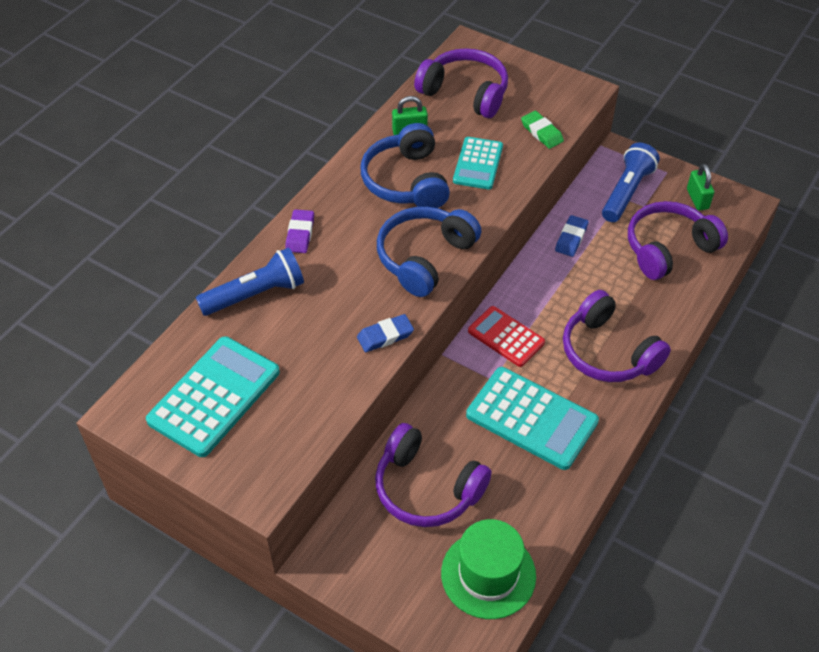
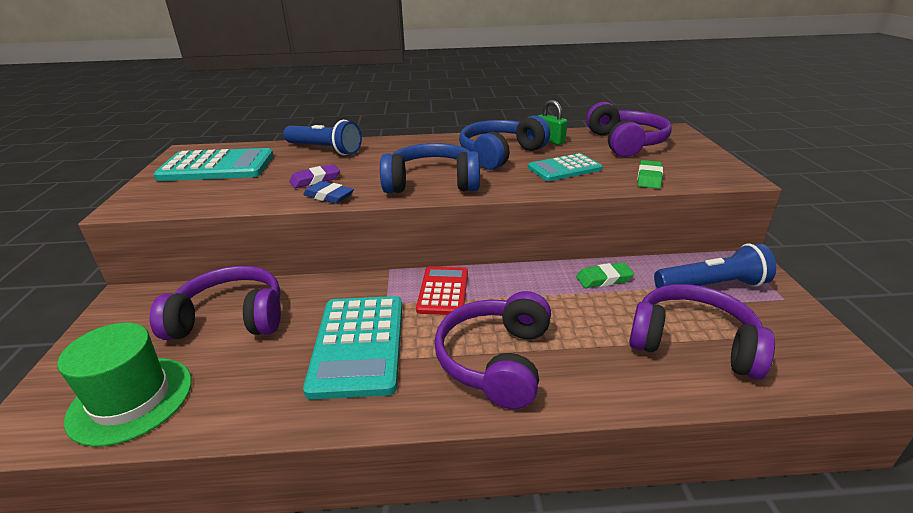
camera: 55 degrees right, 20 degrees down
(300, 234) = (397, 144): purple eraser -> purple eraser (315, 180)
(427, 488) = (230, 318): purple headphones -> purple headphones turned 90 degrees clockwise
(571, 238) = (604, 279): blue eraser -> green eraser
(697, 199) = (793, 334): green padlock -> none

